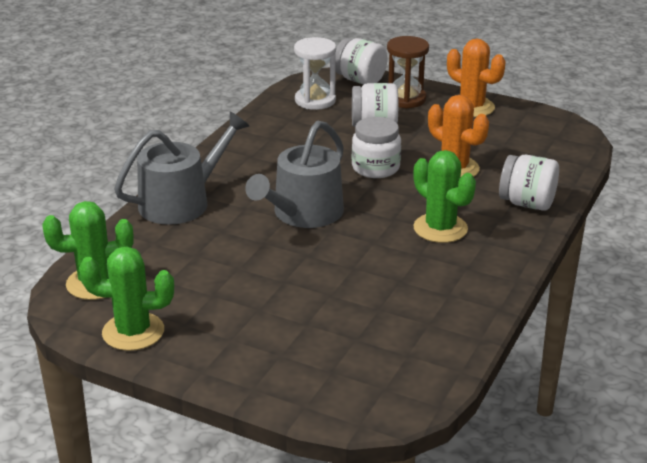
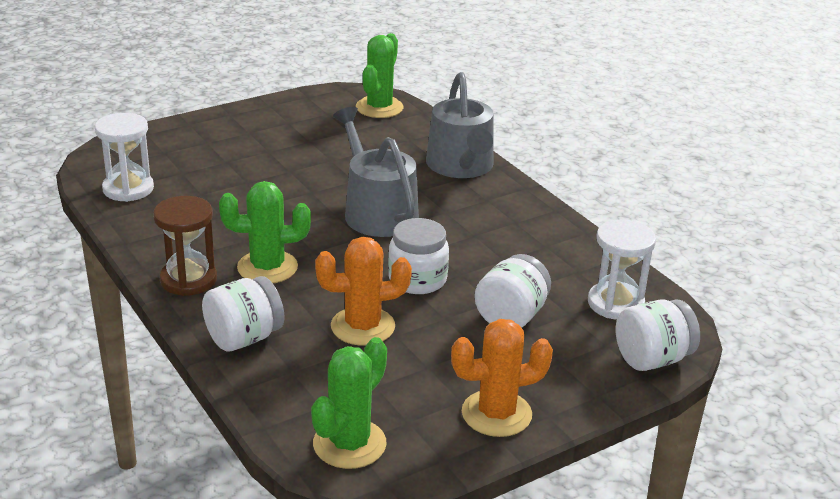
camera: 120 degrees right, 0 degrees up
(133, 332) = (303, 105): green cactus -> green cactus (349, 444)
(405, 99) = (566, 371): brown hourglass -> brown hourglass (188, 280)
(422, 354) = (128, 189): none -> white hourglass

